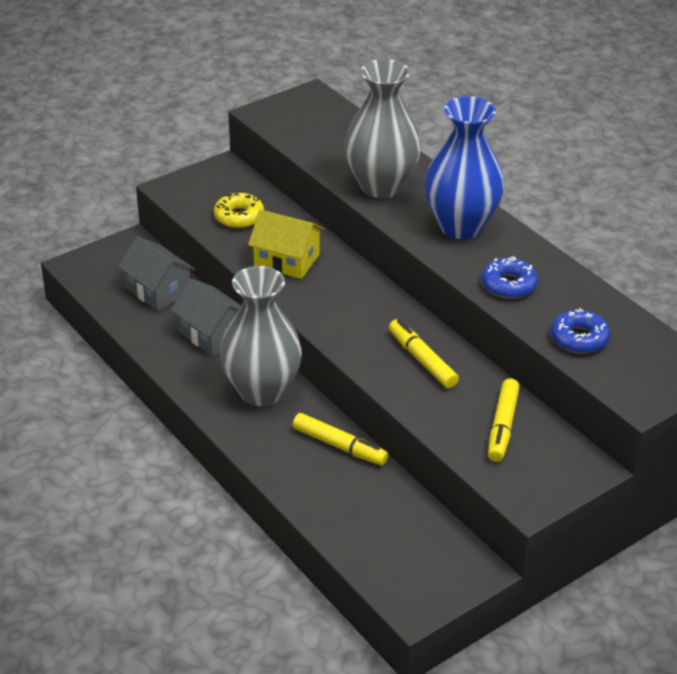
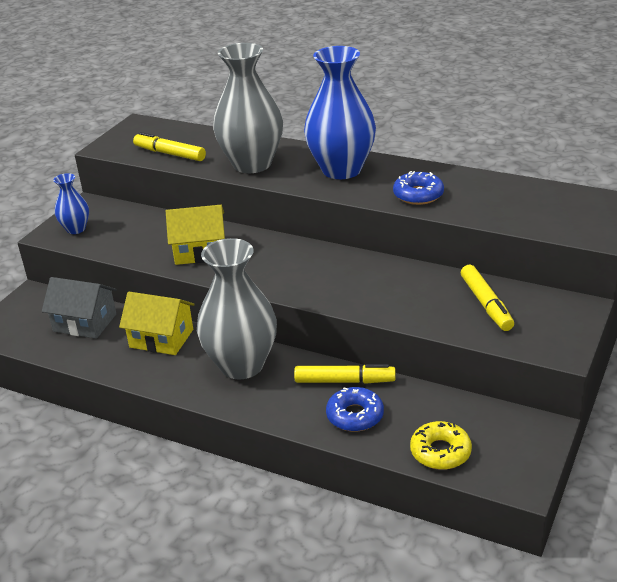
camera: 25 degrees left, 5 degrees down
(195, 191) = (76, 229): none -> blue vase
(212, 334) = (161, 338): grey house -> yellow house
(239, 217) = (131, 234): yellow donut -> yellow donut (440, 452)
(422, 360) = (377, 281): yellow marker -> yellow marker (170, 154)
(579, 338) = (508, 211): blue donut -> blue donut (355, 416)

